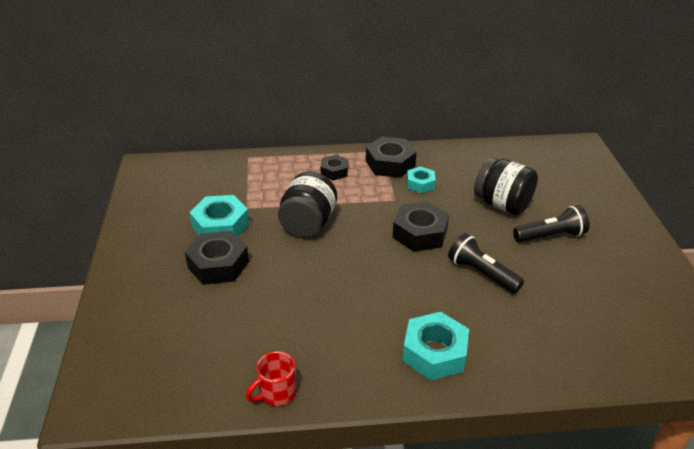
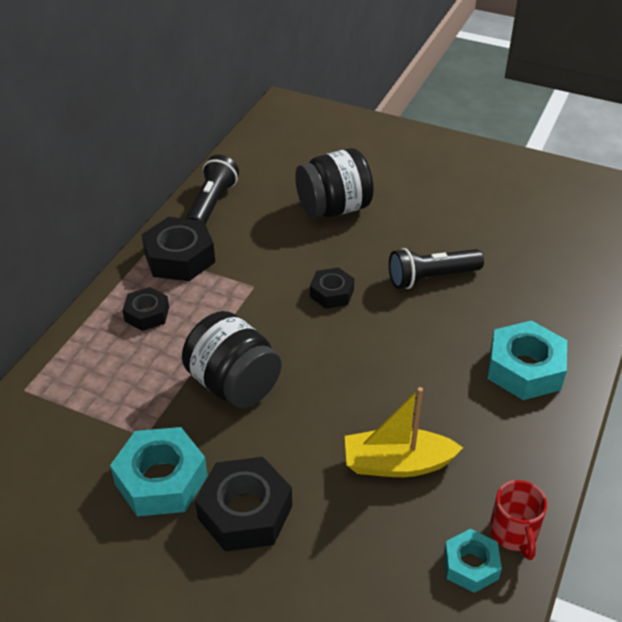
camera: 60 degrees left, 5 degrees up
(296, 315) = (397, 464): none -> yellow boat
(420, 184) = (243, 251): turquoise nut -> turquoise nut (471, 565)
(420, 233) = (331, 293): black nut -> black nut, size x0.60
(551, 236) = (410, 202): black flashlight -> black flashlight (212, 204)

